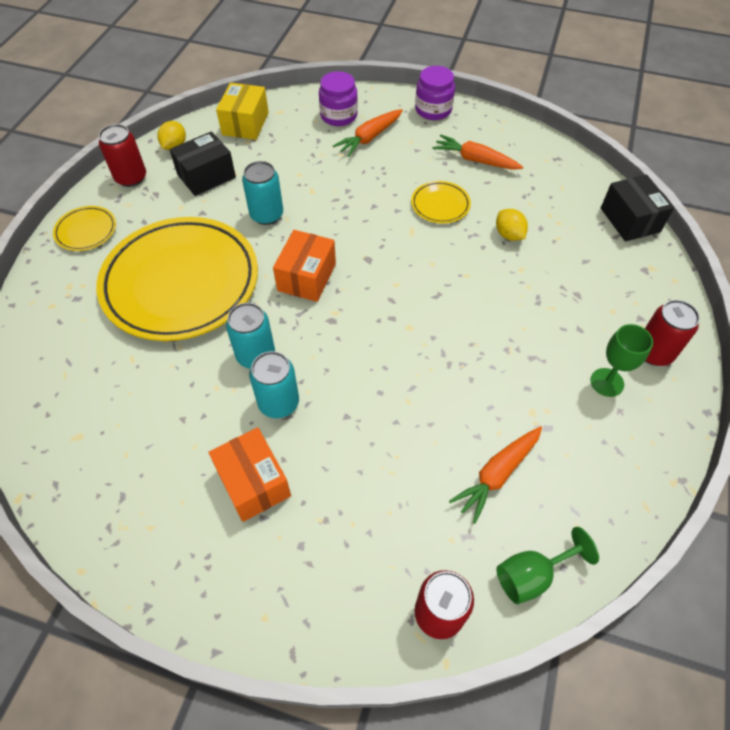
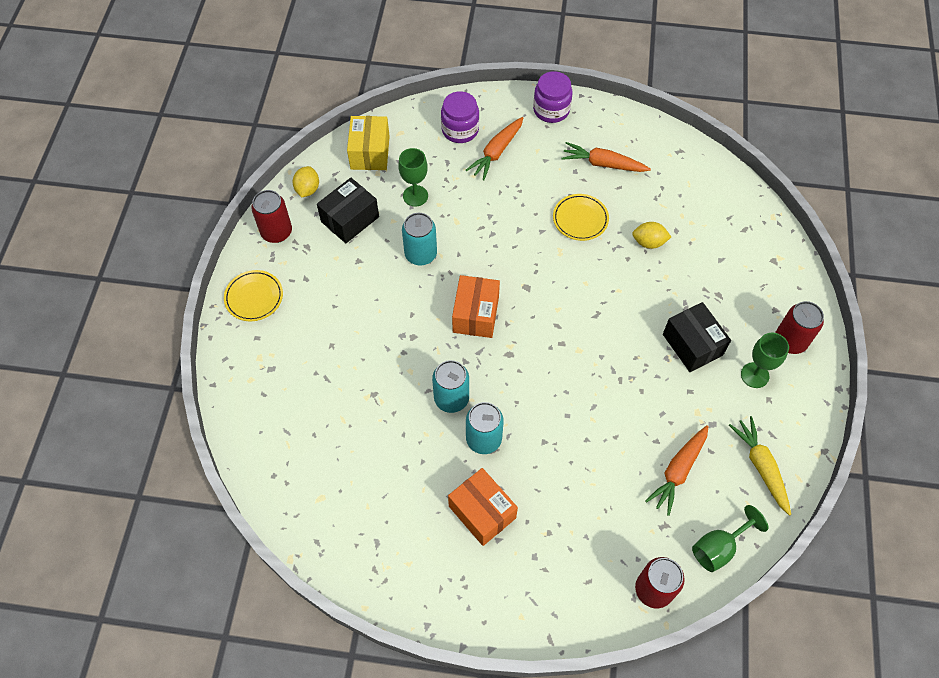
camera: 10 degrees left, 5 degrees up
(181, 283) = (362, 338): yellow plate -> none
(277, 164) = (415, 196): none -> green goblet
(509, 235) = (649, 242): yellow lemon -> yellow lemon turned 45 degrees counterclockwise
(600, 485) = (761, 466): none -> yellow carrot
(630, 220) = (754, 210): black box -> black box (692, 344)

